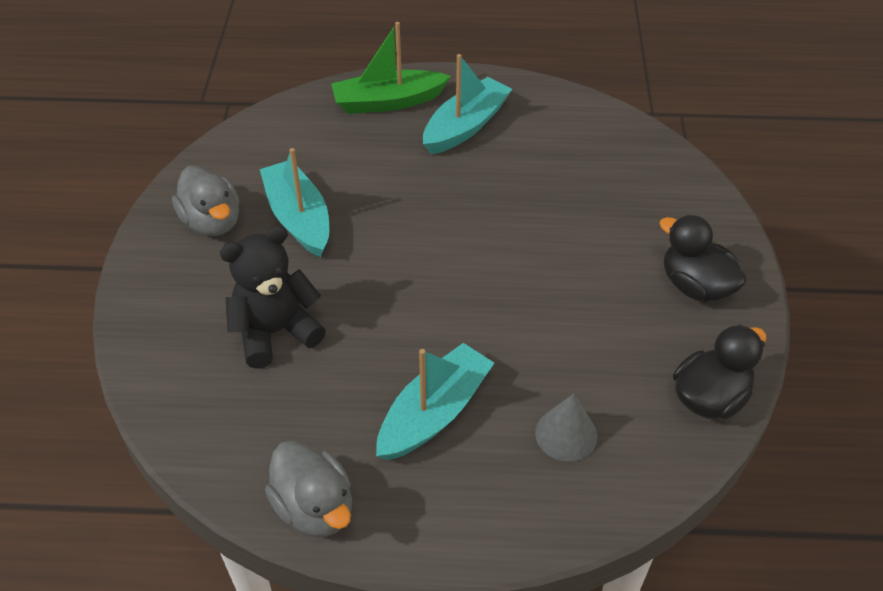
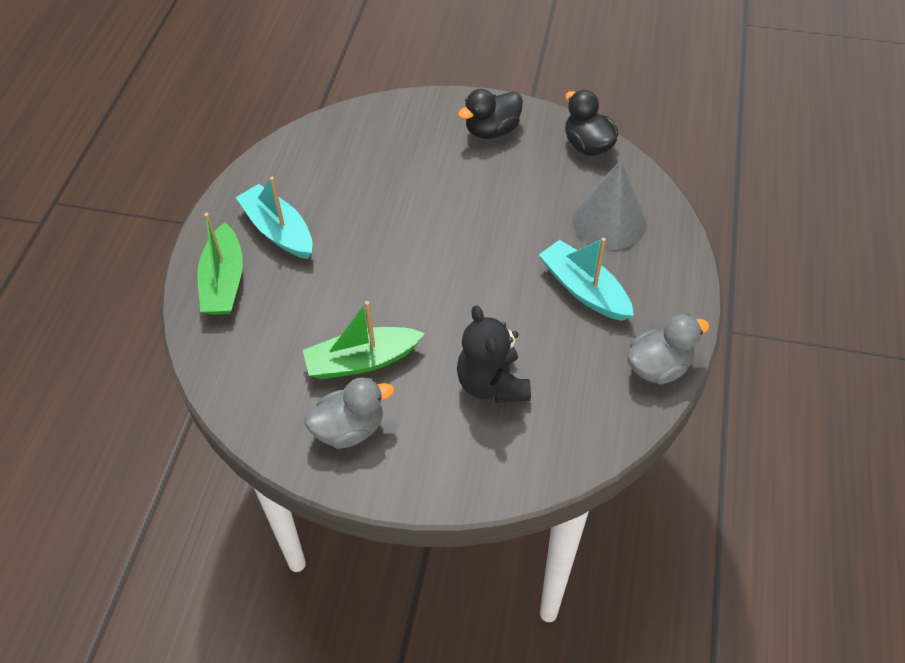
camera: 80 degrees left, 5 degrees up
(299, 218) = (362, 361): turquoise boat -> green boat
(566, 434) = (609, 221): grey cone -> grey cone, size x1.74

